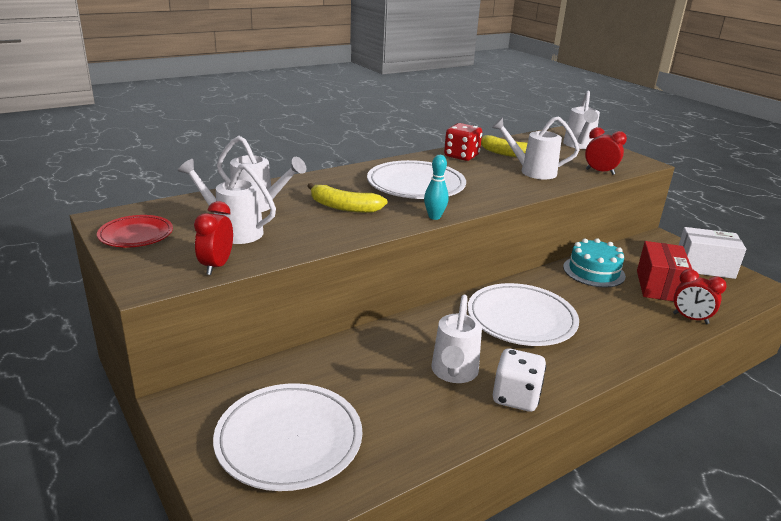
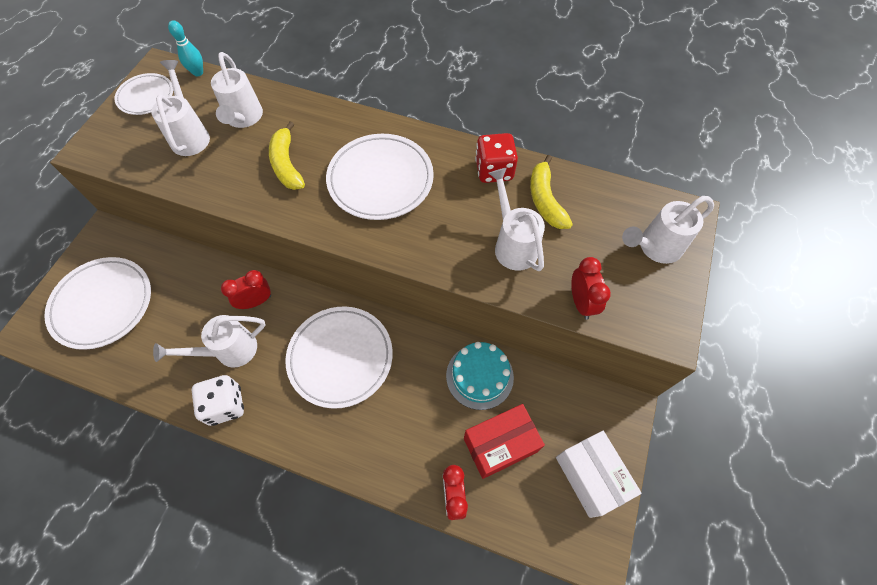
camera: 55 degrees right, 35 degrees up
(136, 235) = (146, 96): red plate -> white plate
(216, 266) = (132, 163): red clock -> red clock (256, 301)
(434, 217) = (320, 229): turquoise bowling pin -> turquoise bowling pin (198, 72)

